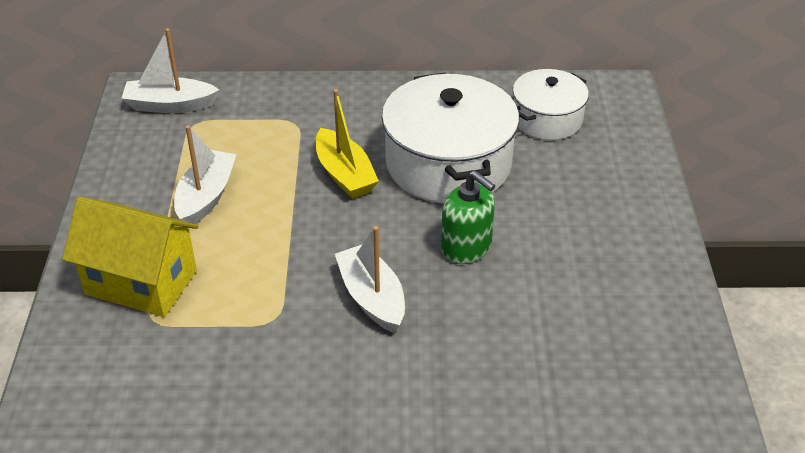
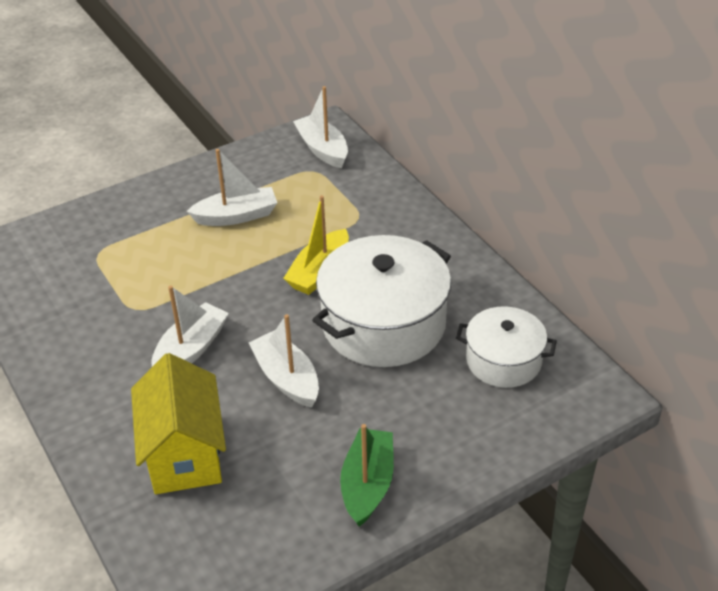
camera: 60 degrees right, 0 degrees up
(141, 282) = (129, 230): yellow house -> yellow house (184, 454)
(466, 247) = (287, 378): green soap dispenser -> white boat
(628, 247) = (368, 484): none -> green boat

